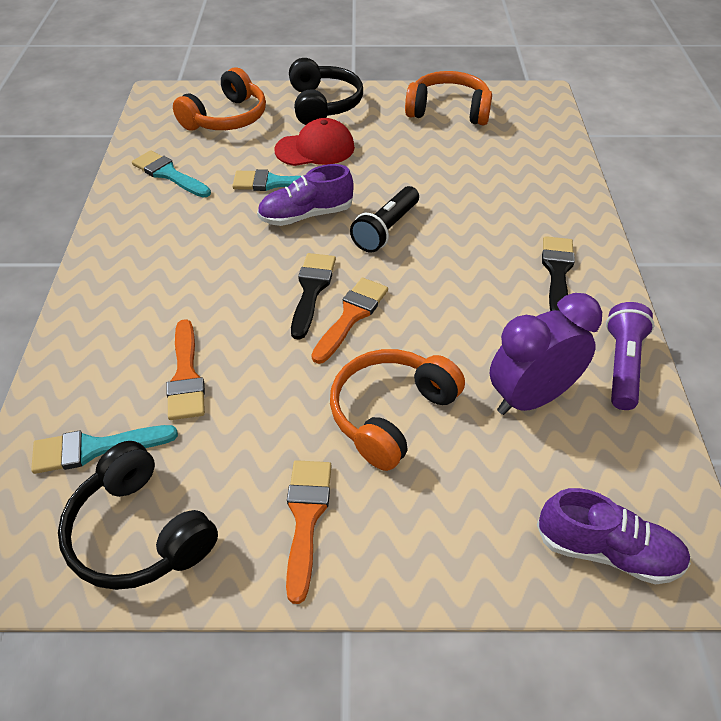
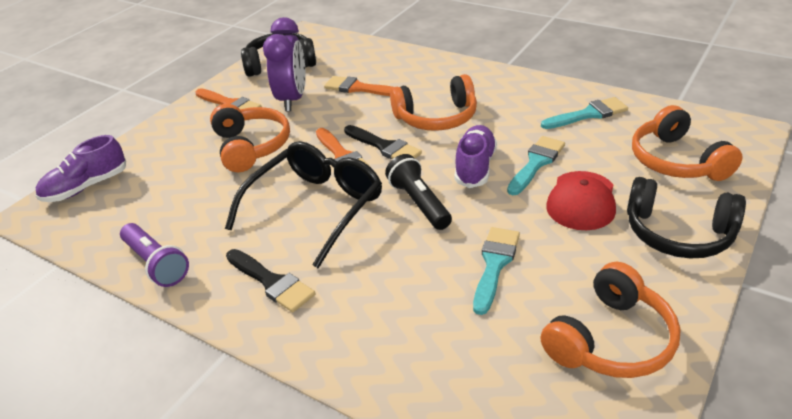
camera: 125 degrees right, 10 degrees down
(95, 448) = (340, 59): turquoise brush -> turquoise brush (495, 264)
(228, 272) = (437, 118): none -> orange headphones
(446, 293) = (317, 207): none -> black glasses
(531, 398) = (191, 205): purple clock -> purple clock (292, 100)

